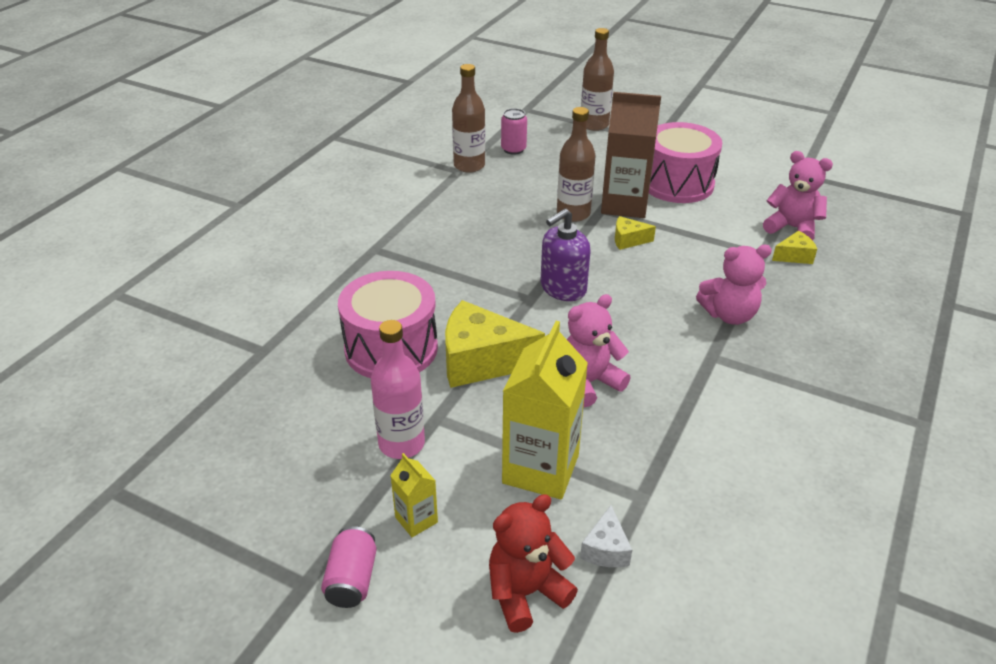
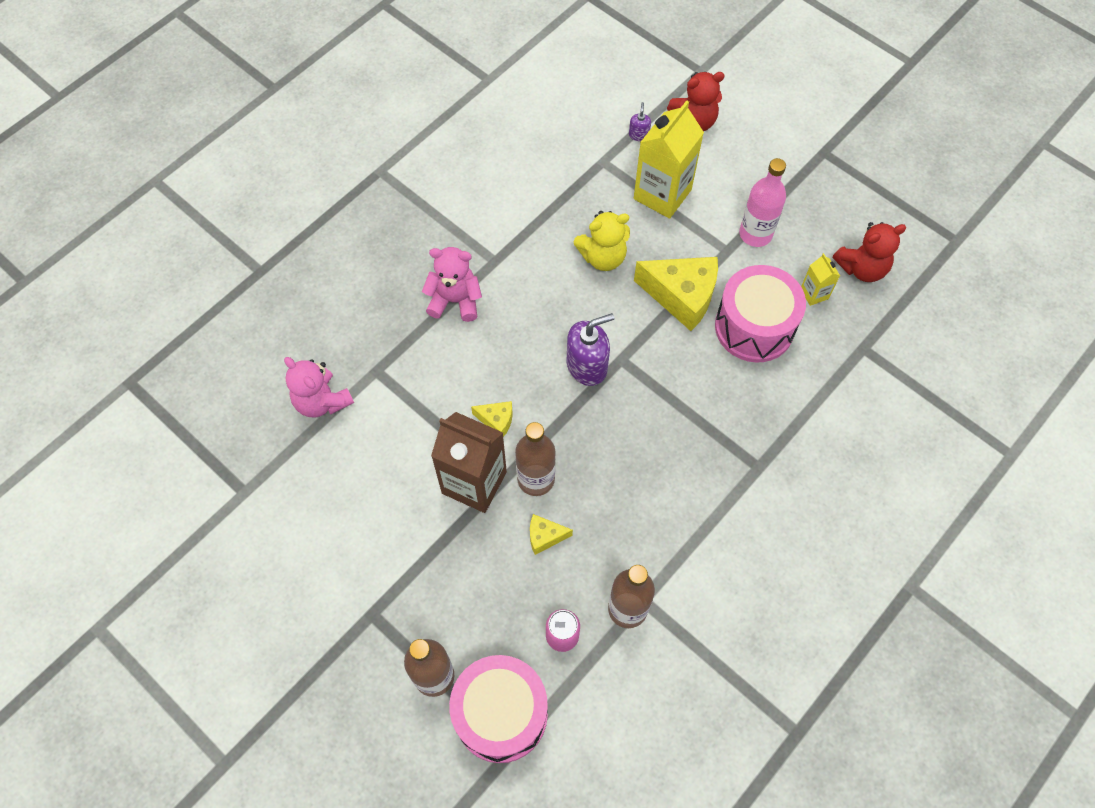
camera: 165 degrees left, 25 degrees up
(256, 430) = (862, 268): none -> red teddy bear
(352, 579) = (795, 149): pink can -> none
(416, 520) = (752, 177): yellow carton -> yellow carton (814, 294)
(589, 382) = (603, 257): pink teddy bear -> yellow teddy bear
(606, 549) = (639, 135): white cheese -> purple soap dispenser
(677, 183) = (396, 509): pink drum -> pink drum (501, 714)
(794, 256) = (349, 360): yellow cheese -> yellow cheese (545, 537)

